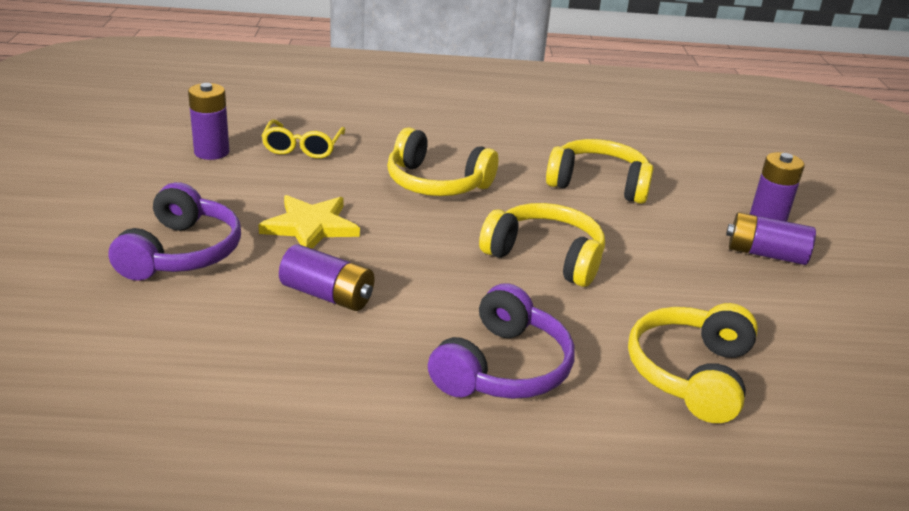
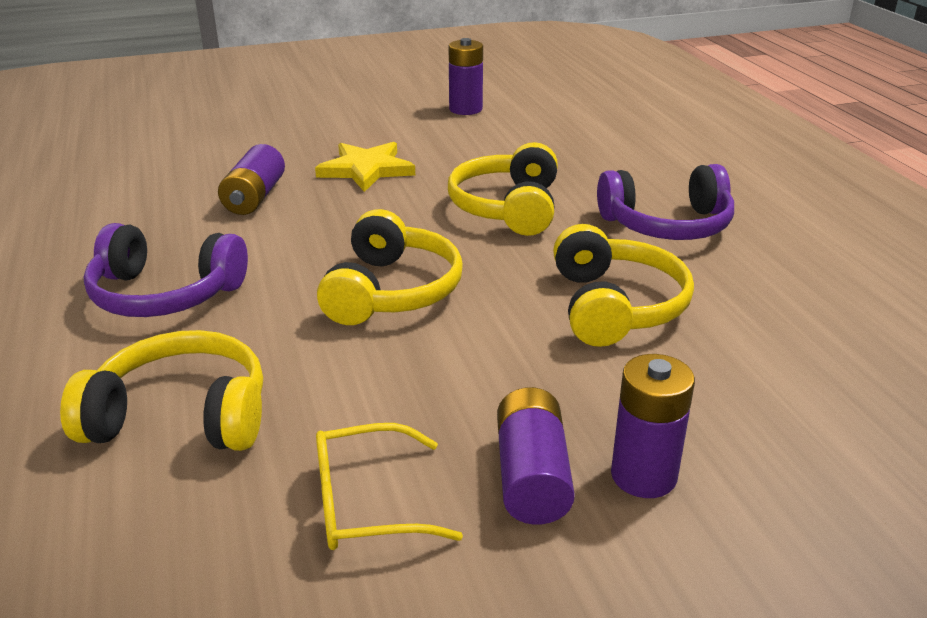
camera: 75 degrees right, 0 degrees up
(181, 252) = (290, 136): purple headphones -> purple headphones (667, 225)
(302, 148) = (515, 138): yellow glasses -> yellow glasses (367, 503)

